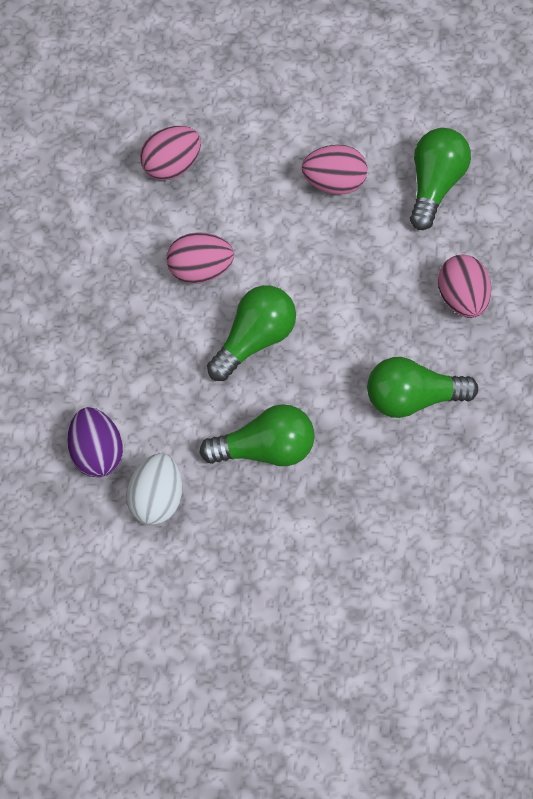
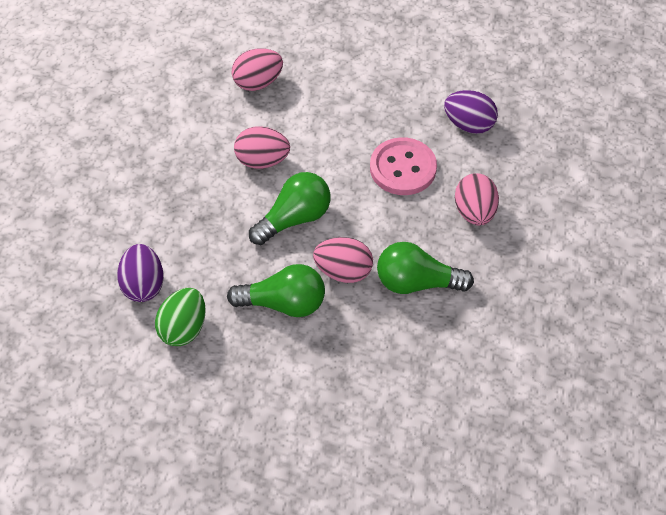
camera: 10 degrees right, 10 degrees down
(157, 498) = (183, 328): white egg -> green egg
(334, 183) = (386, 112): pink egg -> pink egg (343, 271)
(368, 254) = (403, 168): none -> pink button
(434, 185) = (469, 125): green light bulb -> purple egg

